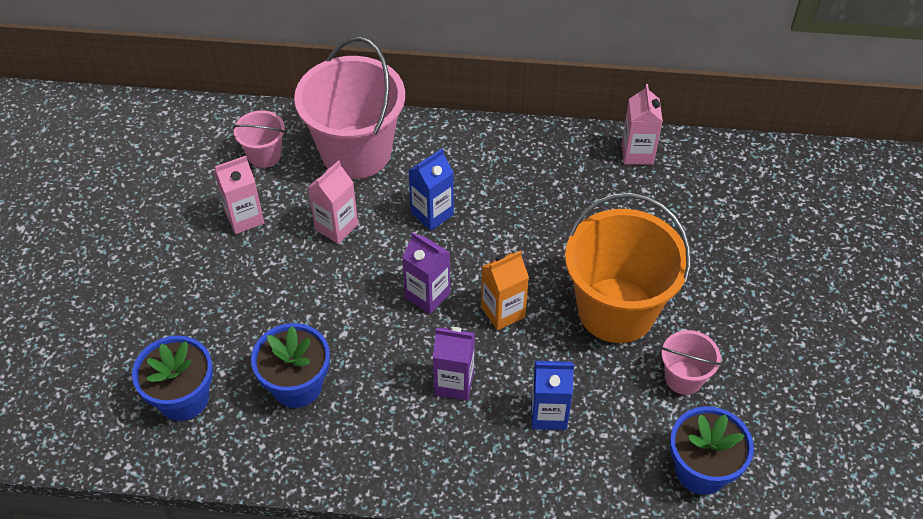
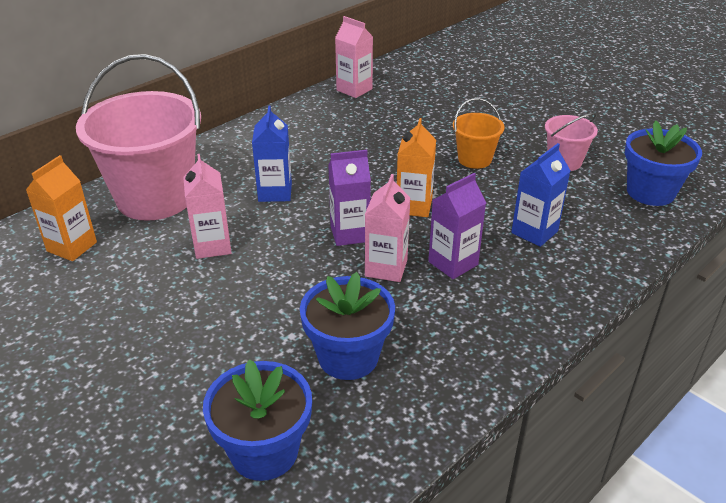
camera: 50 degrees left, 15 degrees down
(244, 218) = (118, 294): pink carton -> pink carton (386, 268)
(264, 155) = (72, 247): pink bucket -> orange carton
(616, 310) = (474, 159): orange bucket -> orange bucket, size x0.47

